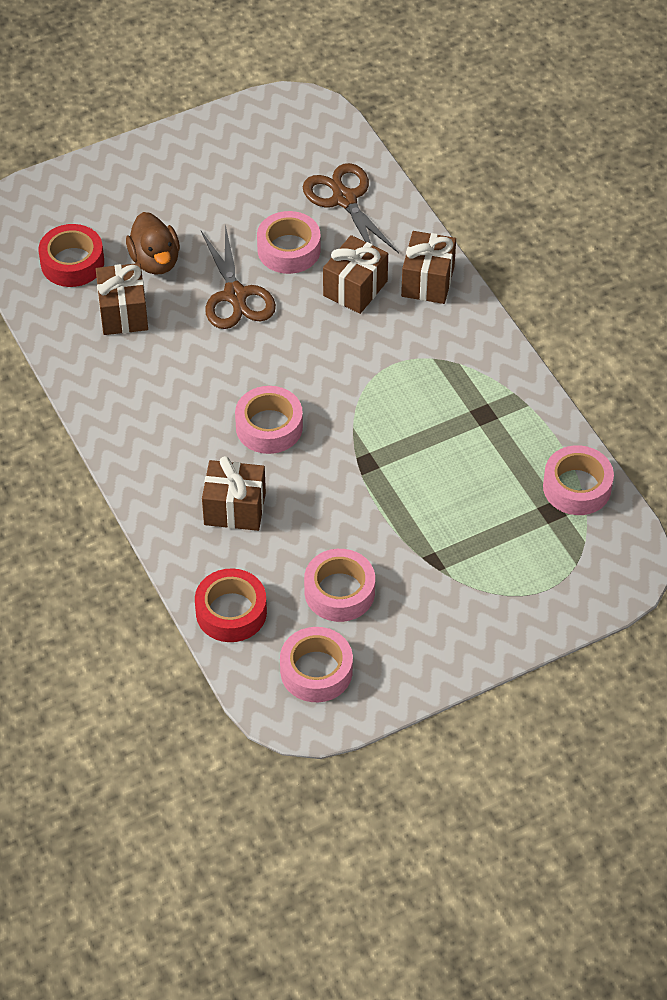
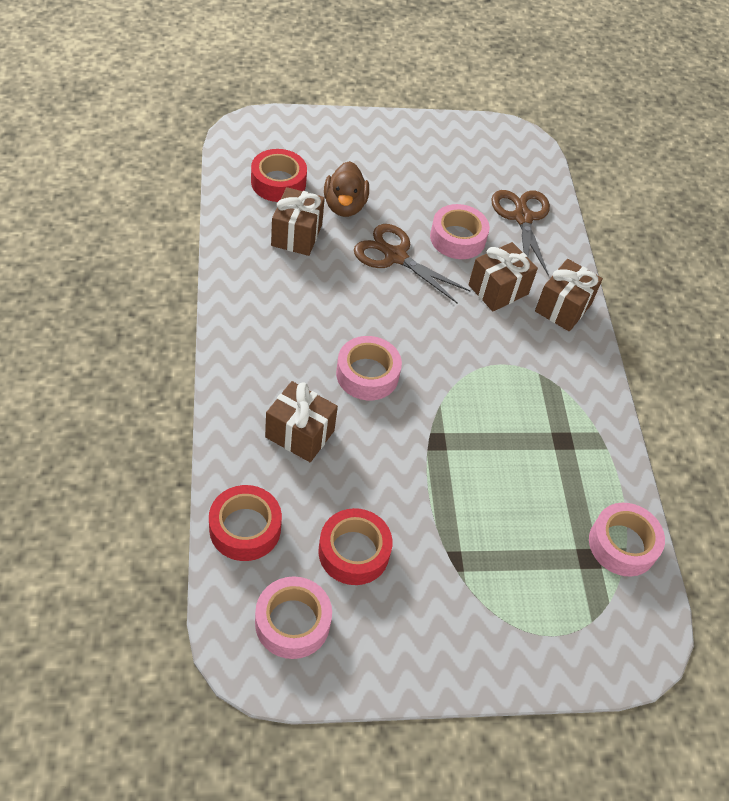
camera: 15 degrees right, 0 degrees up
(235, 295) = (395, 256): brown scissors -> brown scissors turned 120 degrees clockwise
(339, 592) = (354, 552): pink tape -> red tape

